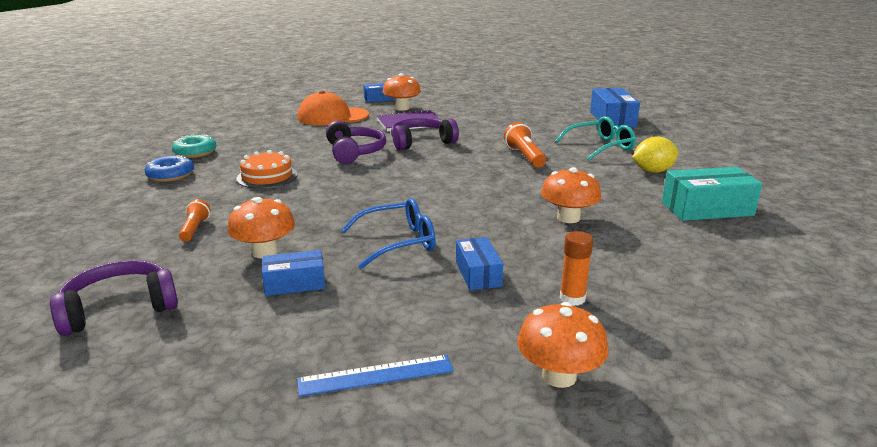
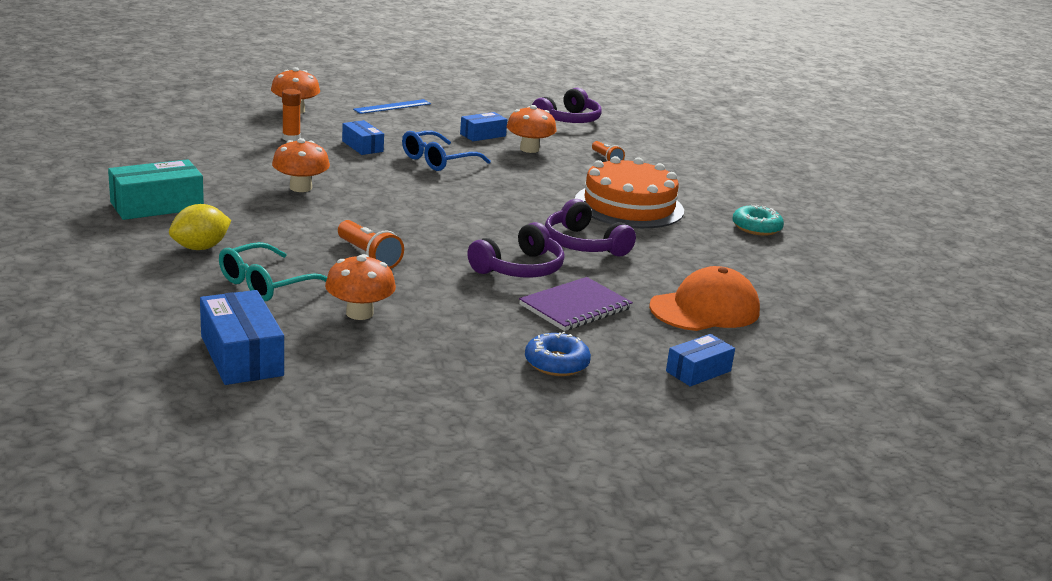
camera: 155 degrees right, 0 degrees up
(170, 175) = (722, 200): blue donut -> blue donut (556, 363)
(267, 176) = (629, 206): orange cake -> orange cake, size x1.71
(402, 108) = (627, 345): orange mushroom -> orange mushroom (359, 313)

